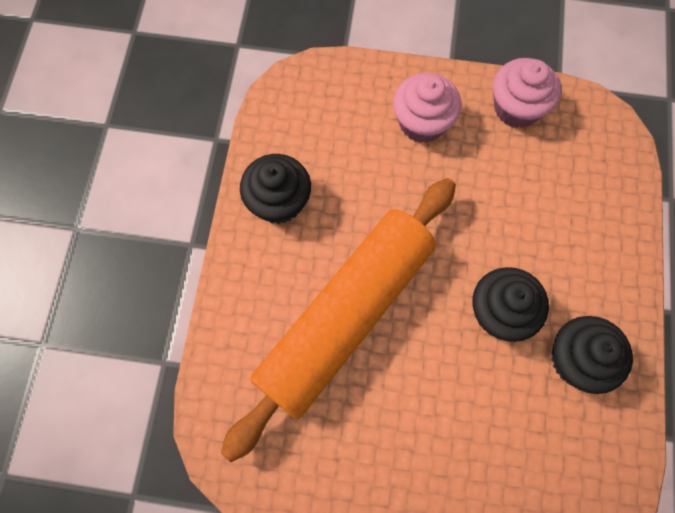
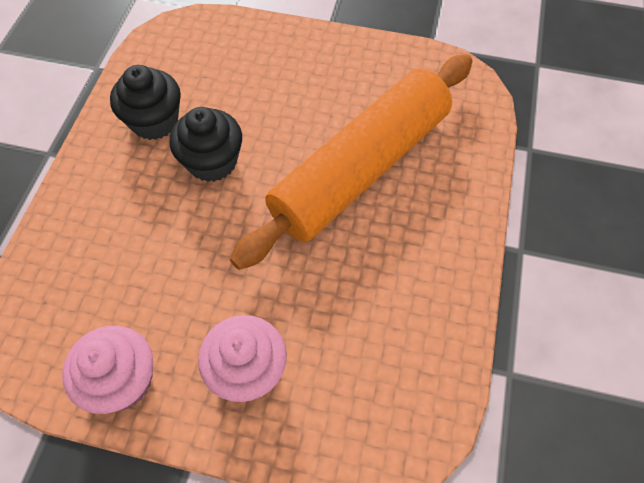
camera: 175 degrees left, 10 degrees down
(278, 201) = (428, 284): black cupcake -> none

